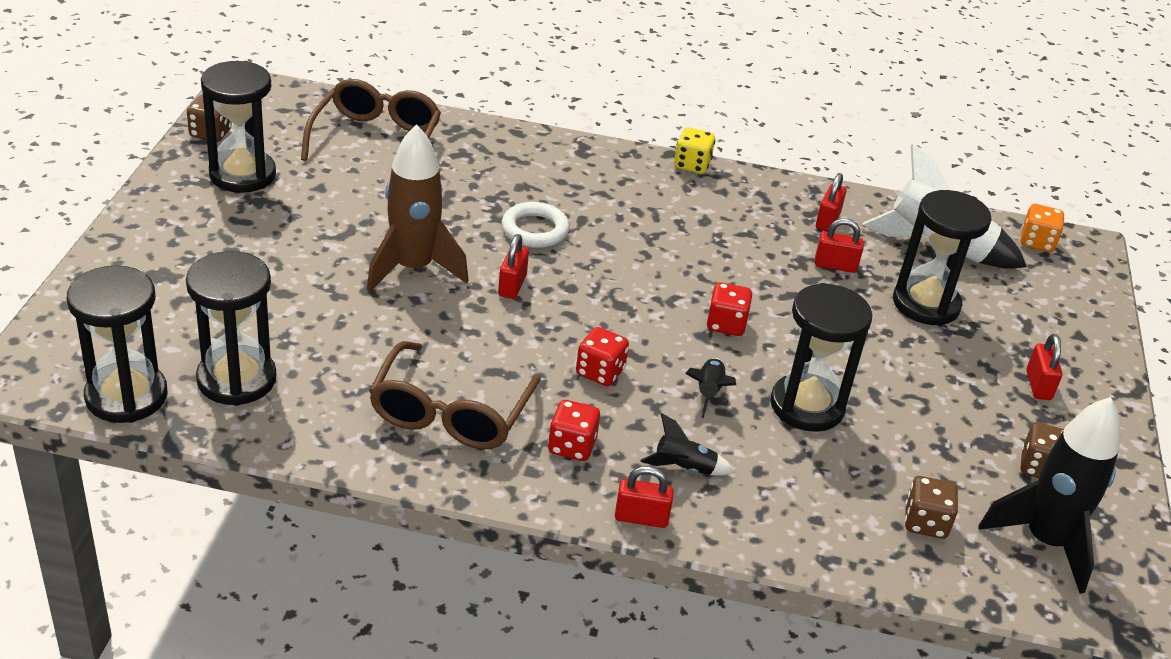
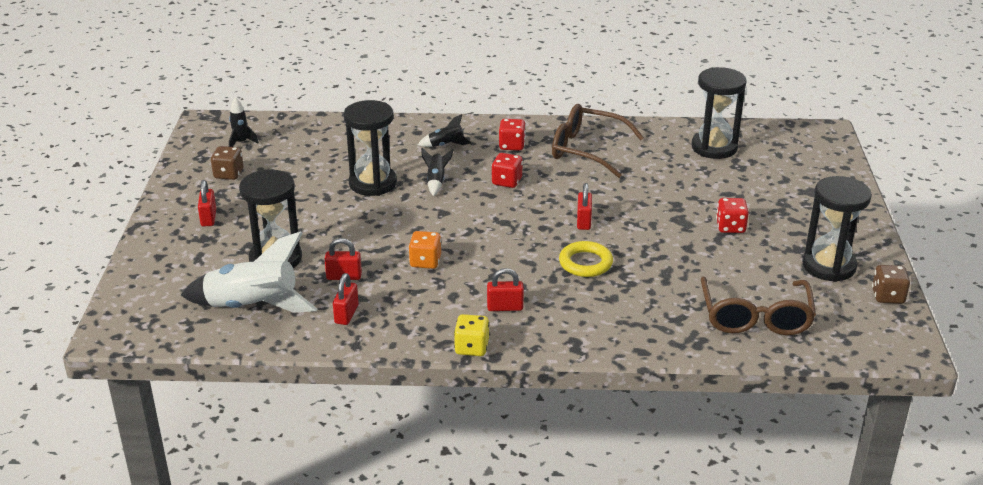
camera: 175 degrees right, 5 degrees down
(126, 396) = (763, 132): black hourglass -> none
(413, 269) = (656, 221): brown rocket -> none
(450, 413) = (586, 150): brown glasses -> brown glasses turned 75 degrees counterclockwise
(535, 230) = (585, 263): white ring -> yellow ring
(641, 518) = (466, 123): red padlock -> red padlock (505, 307)
(726, 324) = (428, 221): red dice -> red dice (730, 227)
(925, 523) = (308, 141): brown dice -> none
(1037, 242) = (157, 329): orange dice -> orange dice (425, 262)
(1045, 542) = (241, 142): black rocket -> black rocket, size x0.46

